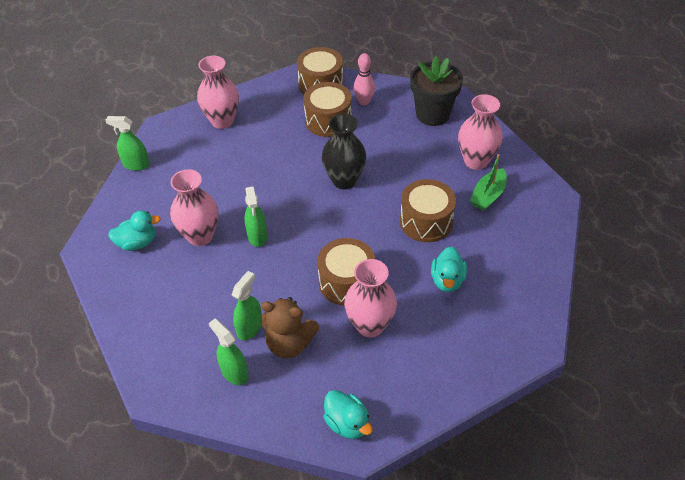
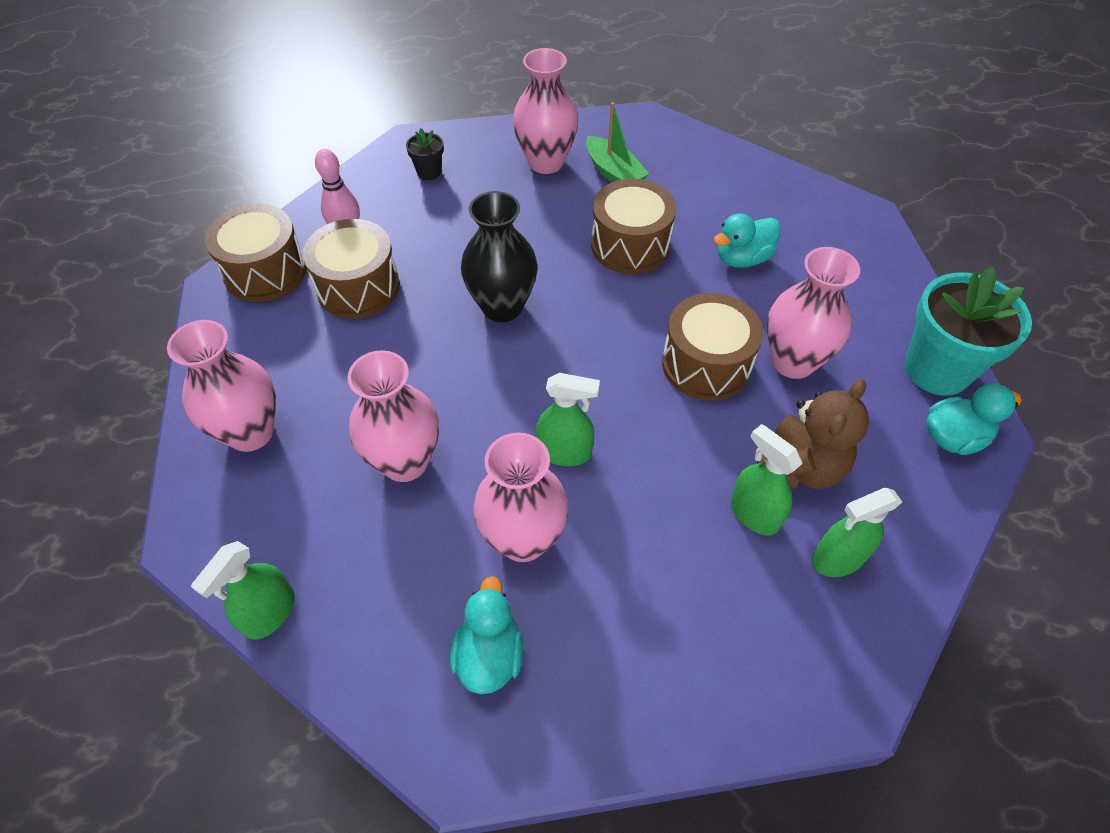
camera: 70 degrees left, 5 degrees up
(227, 178) = (405, 462): none -> pink vase
(402, 407) = (937, 370): none -> turquoise flower pot
(432, 114) = (429, 172): black flower pot -> black flower pot, size x0.46
(447, 280) = (742, 258): turquoise duck -> turquoise duck turned 120 degrees clockwise

